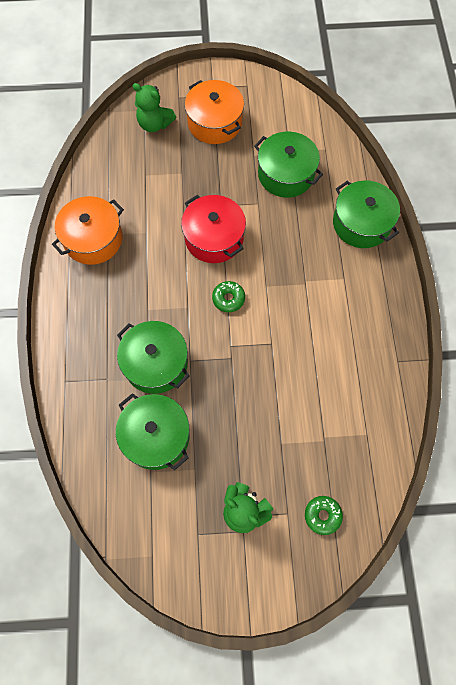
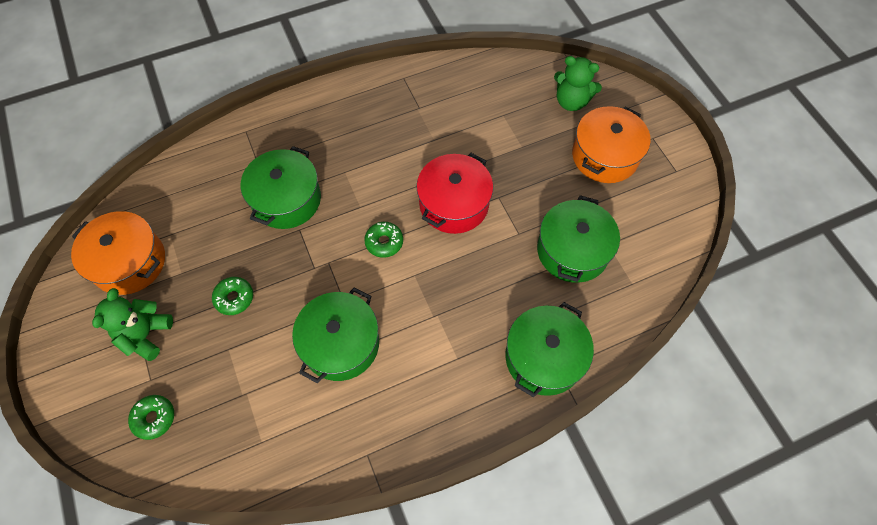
camera: 70 degrees right, 5 degrees down
(93, 239) = (406, 98): orange pot -> orange pot (129, 262)
(154, 124) = (571, 101): green teddy bear -> green teddy bear turned 75 degrees counterclockwise
(156, 436) = (208, 226): green pot -> green pot (340, 343)
(236, 428) = (234, 298): none -> green donut

